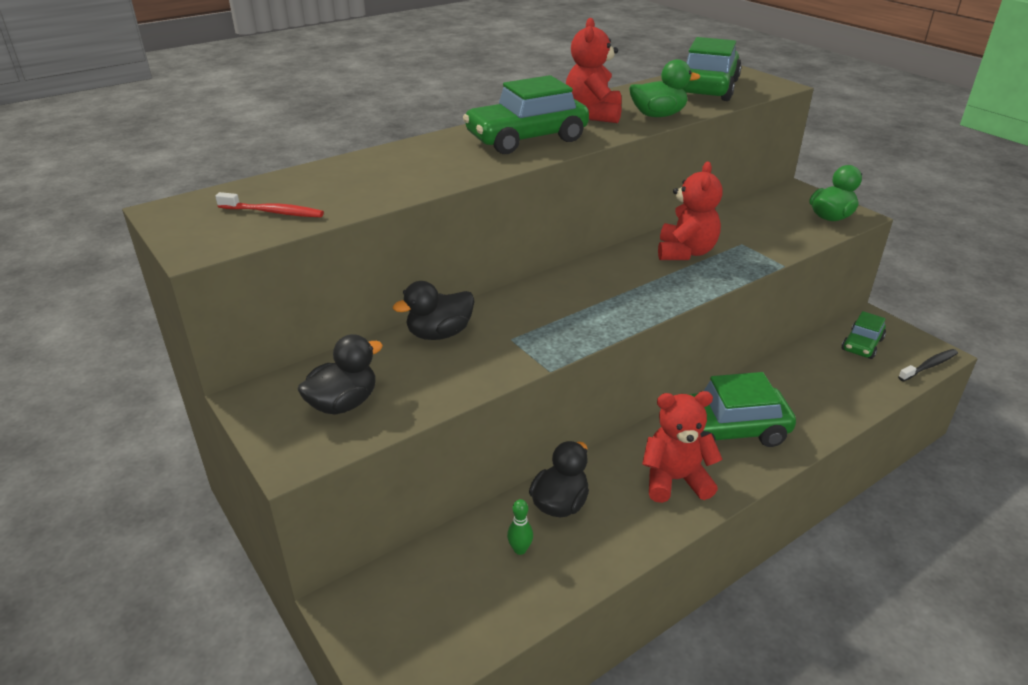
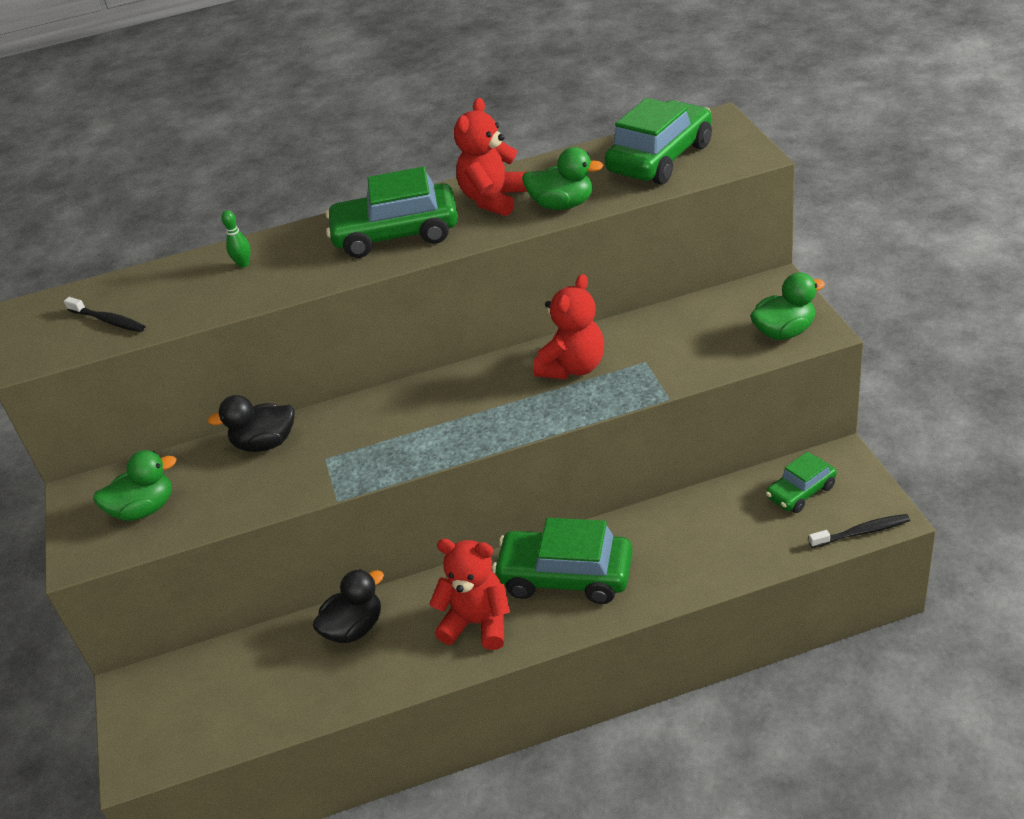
camera: 25 degrees right, 5 degrees up
(273, 212) = (108, 321): red toothbrush -> black toothbrush
(343, 403) = (144, 509): black duck -> green duck
(520, 549) = (294, 667): green bowling pin -> green bowling pin (243, 264)

